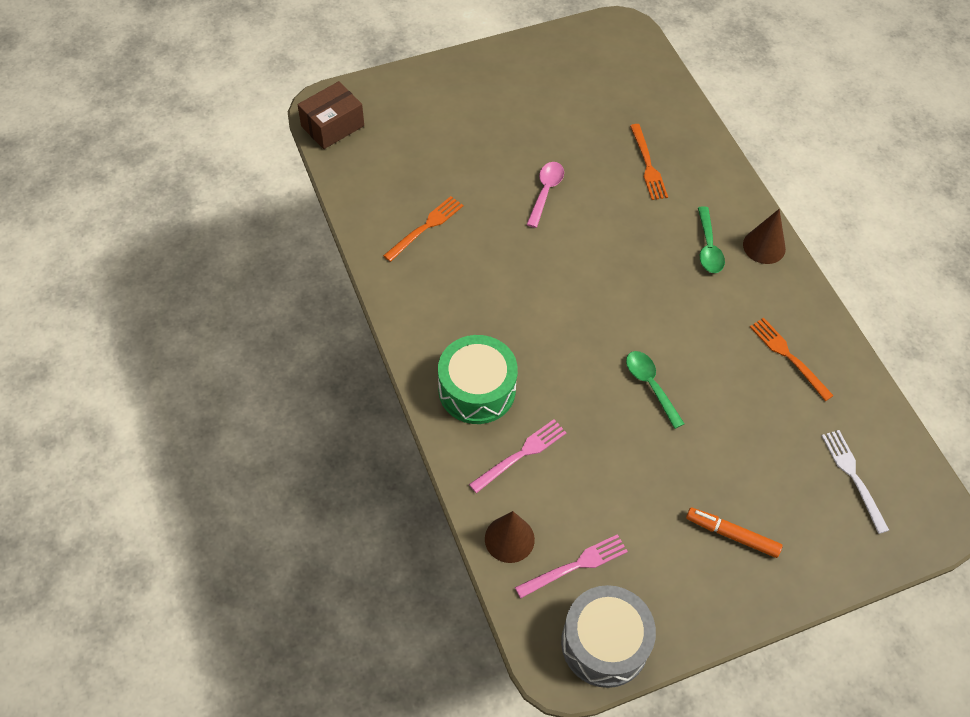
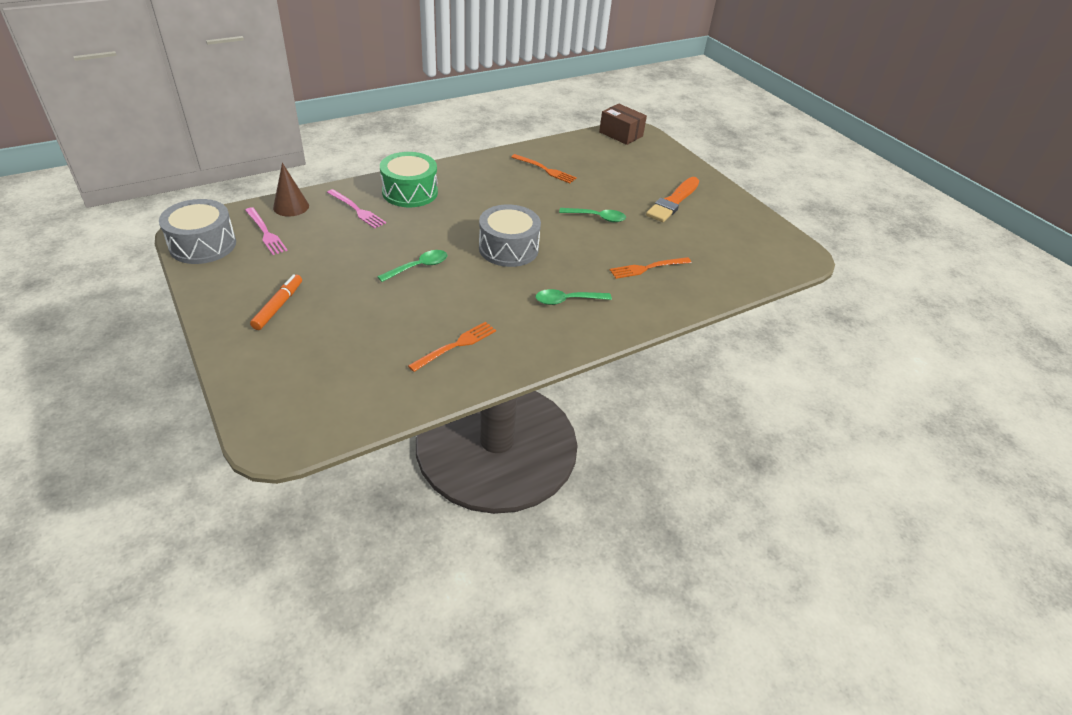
camera: 80 degrees right, 15 degrees down
(511, 110) = (673, 201): none -> orange brush
(545, 192) = (597, 217): pink spoon -> green spoon
(611, 290) = (508, 248): none -> grey drum
(764, 246) = (579, 335): brown cone -> none
(853, 477) = (327, 382): white fork -> none

